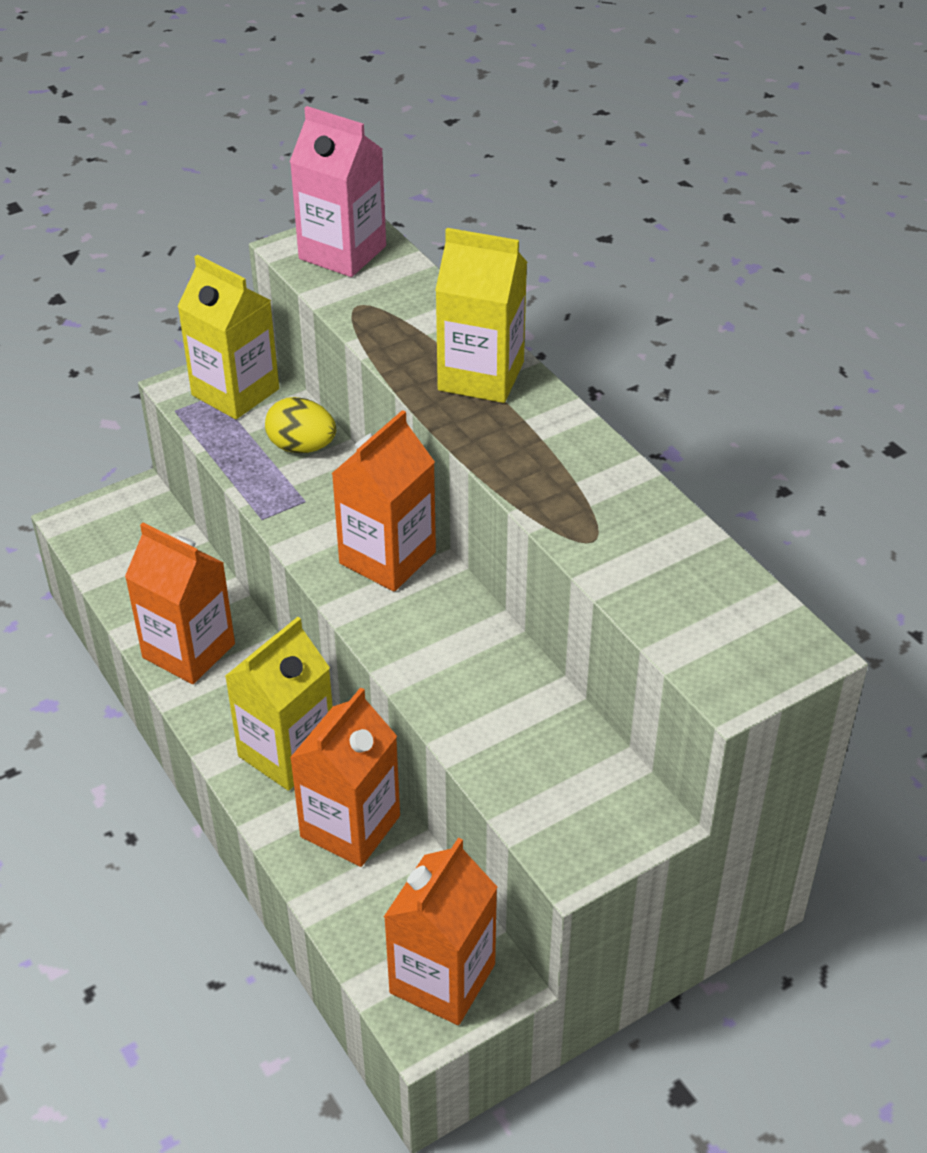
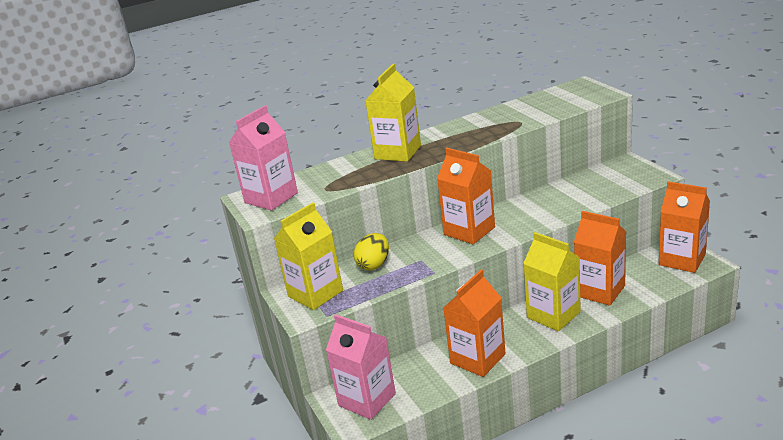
camera: 80 degrees left, 15 degrees down
(124, 531) = (367, 400): none -> pink carton

